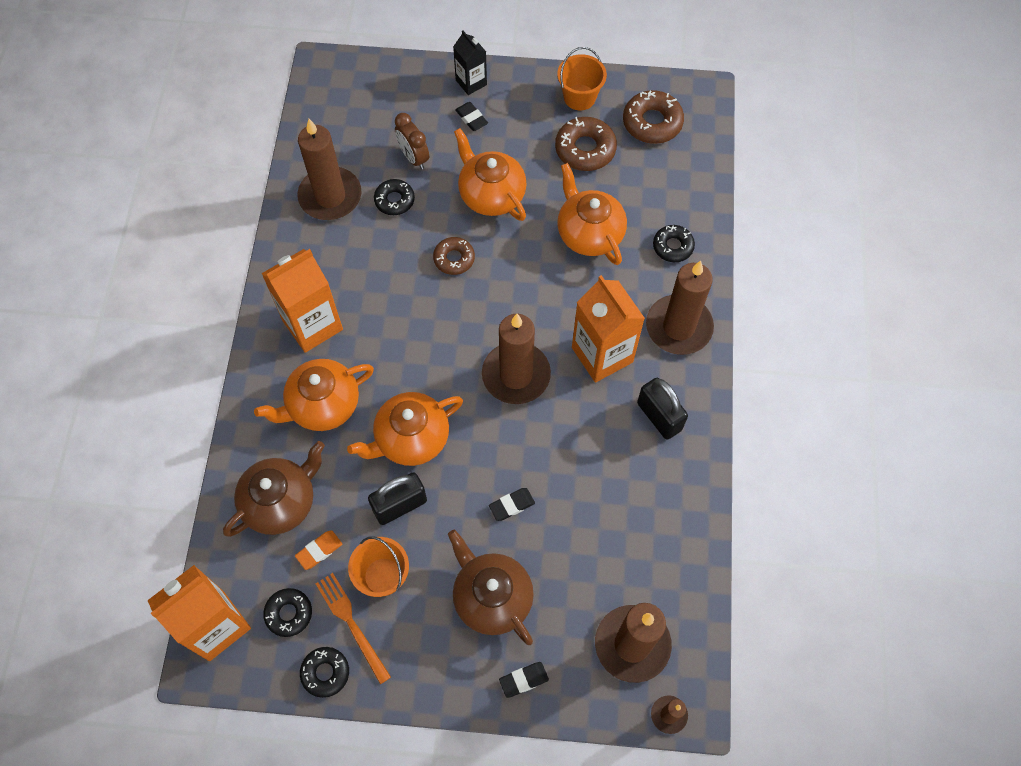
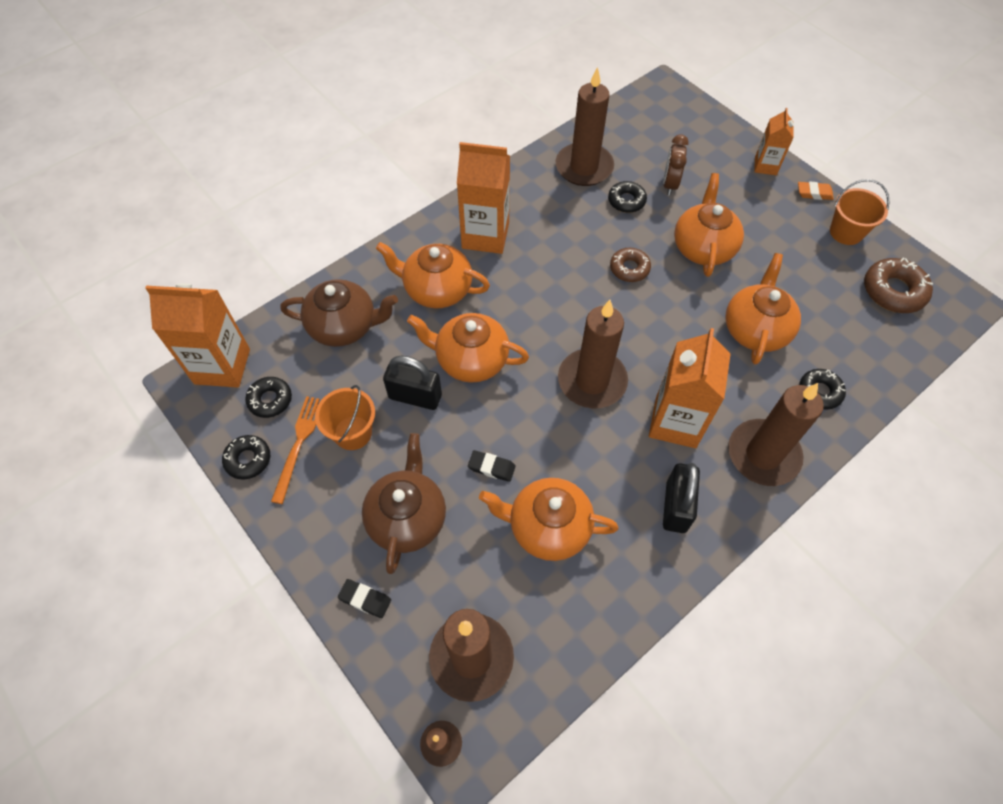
camera: 45 degrees right, 5 degrees down
(319, 551) = (332, 378): orange eraser -> orange eraser (814, 193)
(471, 82) = (765, 166): black carton -> orange carton
(471, 118) = (741, 189): black eraser -> none
(585, 149) = (813, 270): brown donut -> none
(592, 510) = (547, 527): none -> orange teapot

